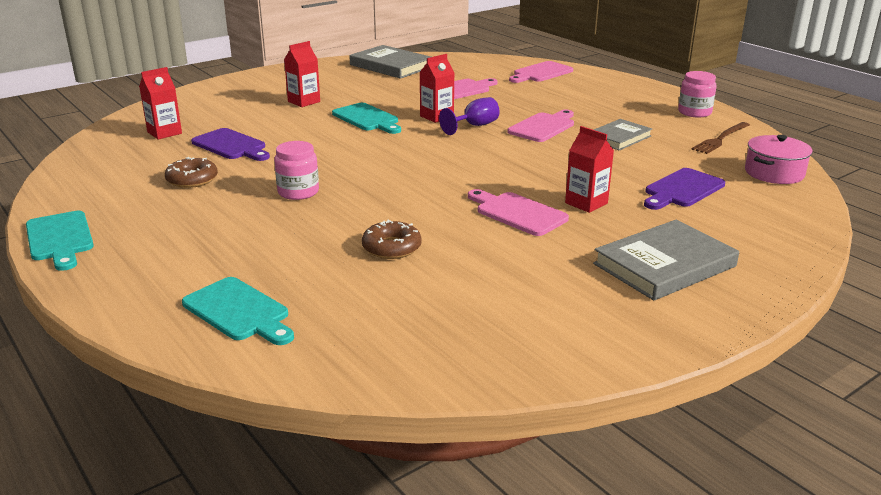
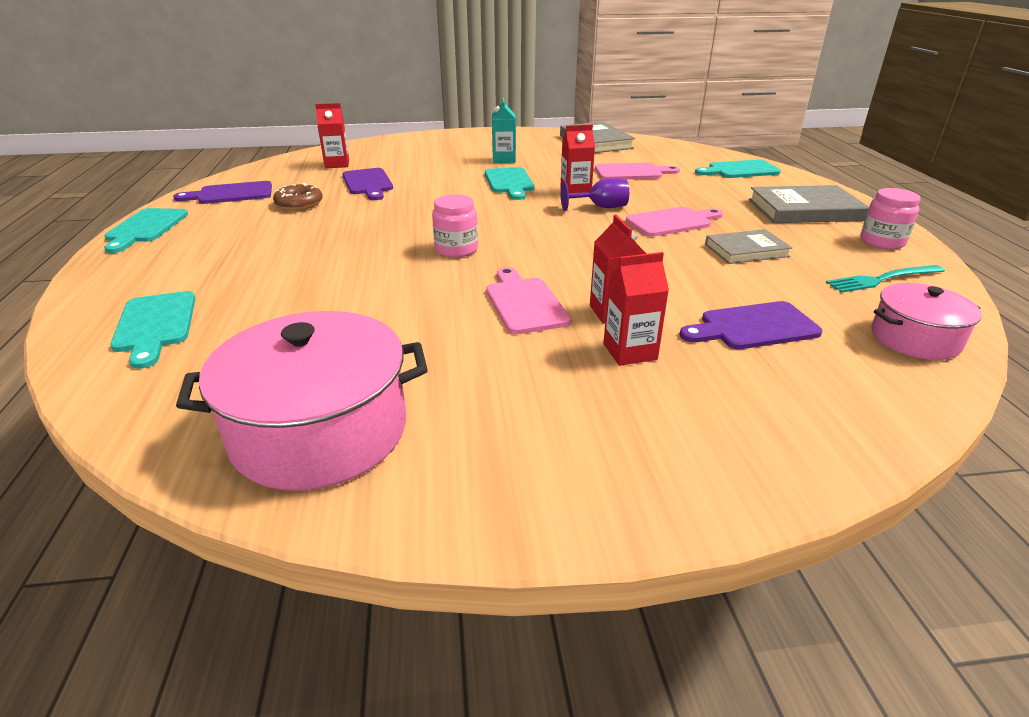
camera: 30 degrees right, 5 degrees up
(96, 185) = (231, 194): none -> purple cutting board
(298, 192) = (359, 232): pink jar -> pink jar (456, 249)
(304, 102) = (477, 159): red carton -> red carton (630, 351)
(330, 97) = (504, 159): none -> turquoise carton
(391, 247) = (358, 304): brown donut -> none
(499, 334) = (320, 431): none -> pink pot
(541, 73) = (740, 170): pink cutting board -> turquoise cutting board
(664, 265) = (612, 414): grey book -> grey book (804, 210)
(720, 139) = (882, 279): brown fork -> turquoise fork

